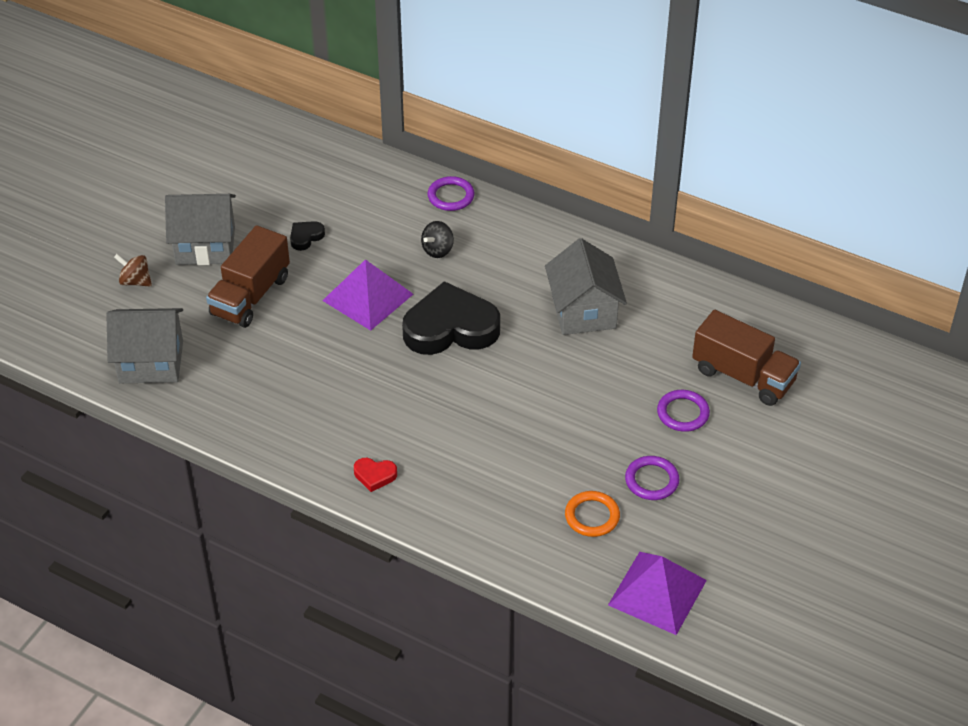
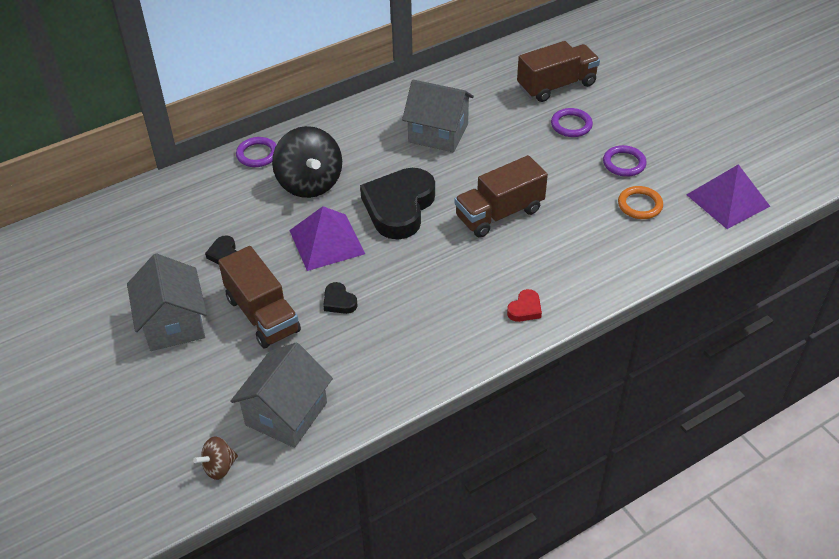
camera: 60 degrees left, 0 degrees up
(135, 281) = (173, 390): brown spinning top -> brown spinning top (219, 467)
(205, 245) = (173, 323): grey house -> grey house turned 45 degrees counterclockwise
(298, 339) = (339, 301): none -> black heart
(438, 250) = (309, 183): black spinning top -> black spinning top, size x2.08
(495, 406) = (499, 213): none -> brown truck

